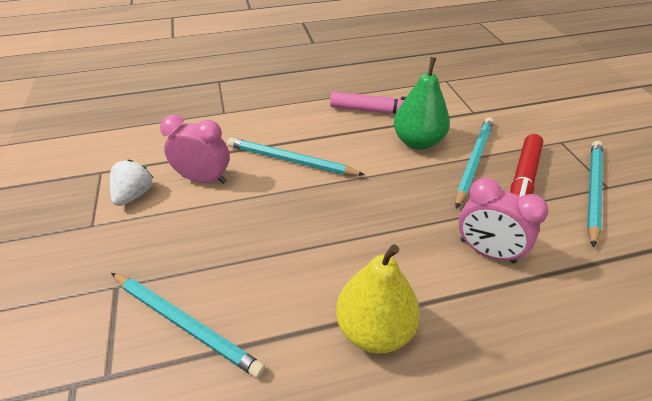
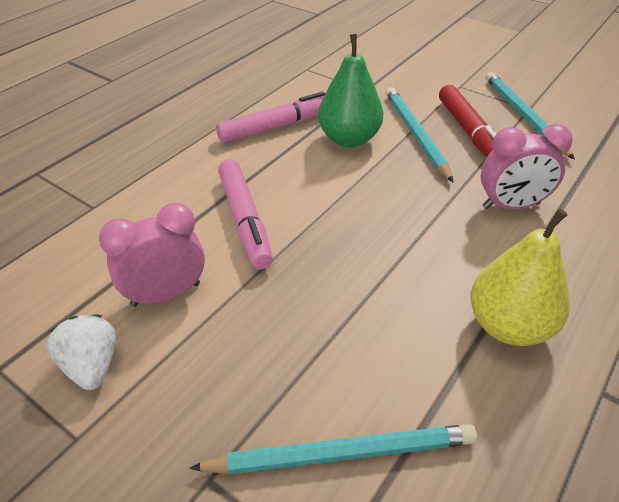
camera: 40 degrees left, 0 degrees up
(290, 160) = (245, 220): turquoise pencil -> pink marker

